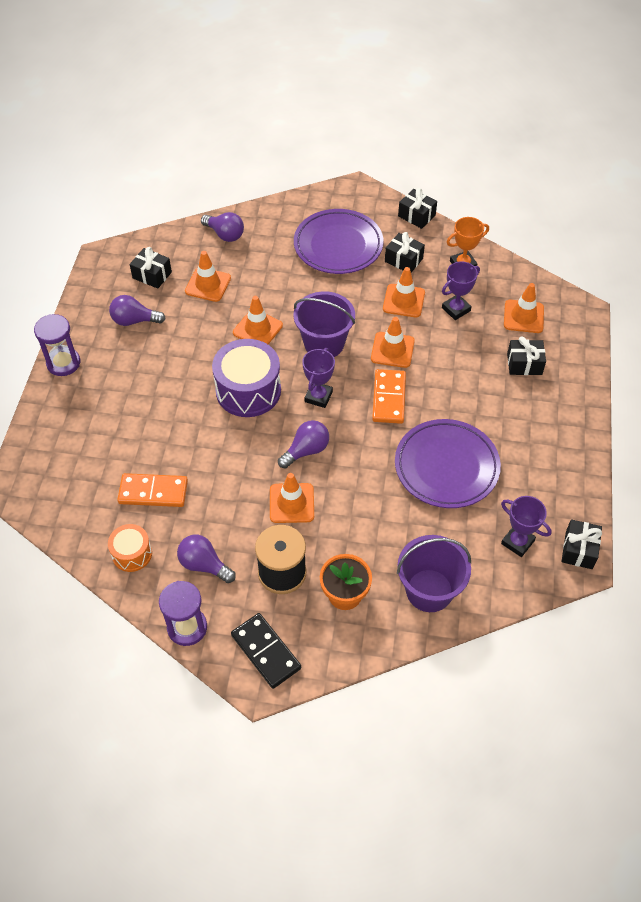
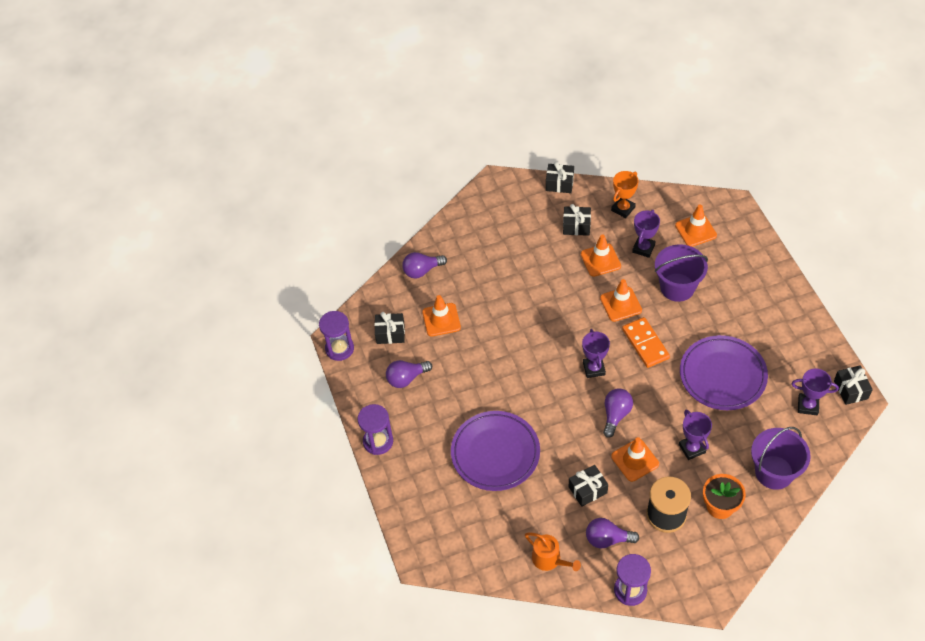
camera: 25 degrees left, 0 degrees up
(96, 267) = (339, 349): none -> purple hourglass
(132, 554) = (549, 559): orange drum -> orange watering can
(153, 492) = (528, 505): orange domino -> none
(225, 234) = (422, 270): purple light bulb -> purple light bulb turned 150 degrees clockwise
(248, 390) = (538, 390): purple drum -> none
(257, 329) = (508, 337): orange traffic cone -> none
(266, 651) = (697, 576): black domino -> none
(324, 343) = (567, 324): purple bucket -> purple bucket (677, 287)
(338, 246) = (518, 238): purple plate -> purple plate (495, 453)
(359, 522) = (692, 448): none -> purple trophy
(524, 364) = (722, 268): black gift -> black gift (587, 490)

